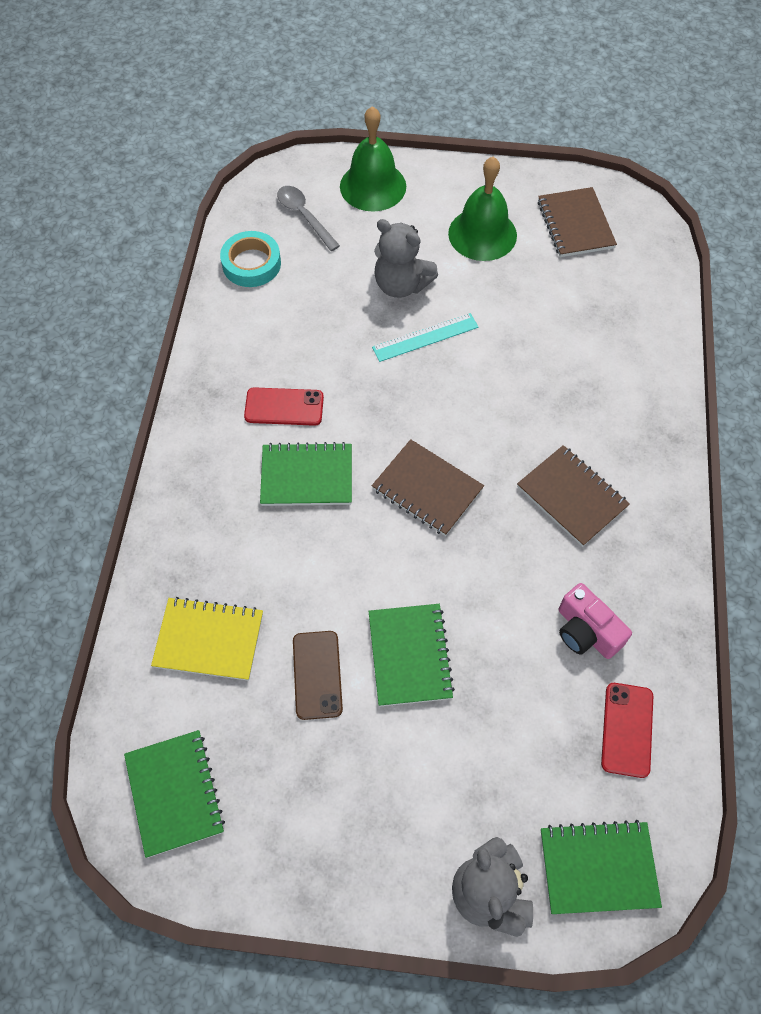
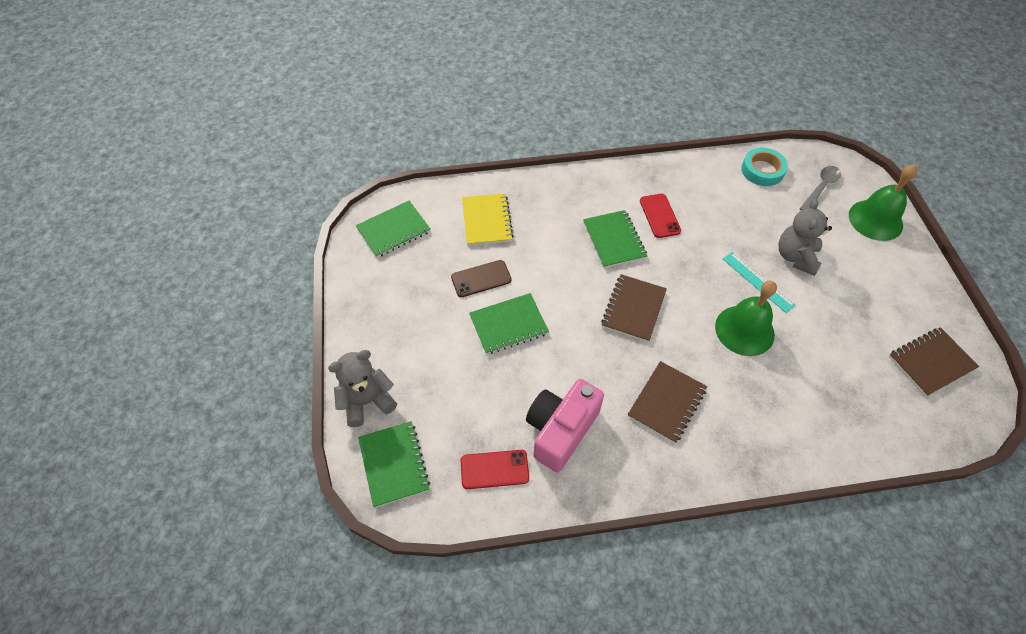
camera: 75 degrees right, 5 degrees down
(482, 234) = (876, 298): green bell -> green bell (744, 330)
(586, 631) = (561, 430): pink camera -> pink camera, size x1.55

